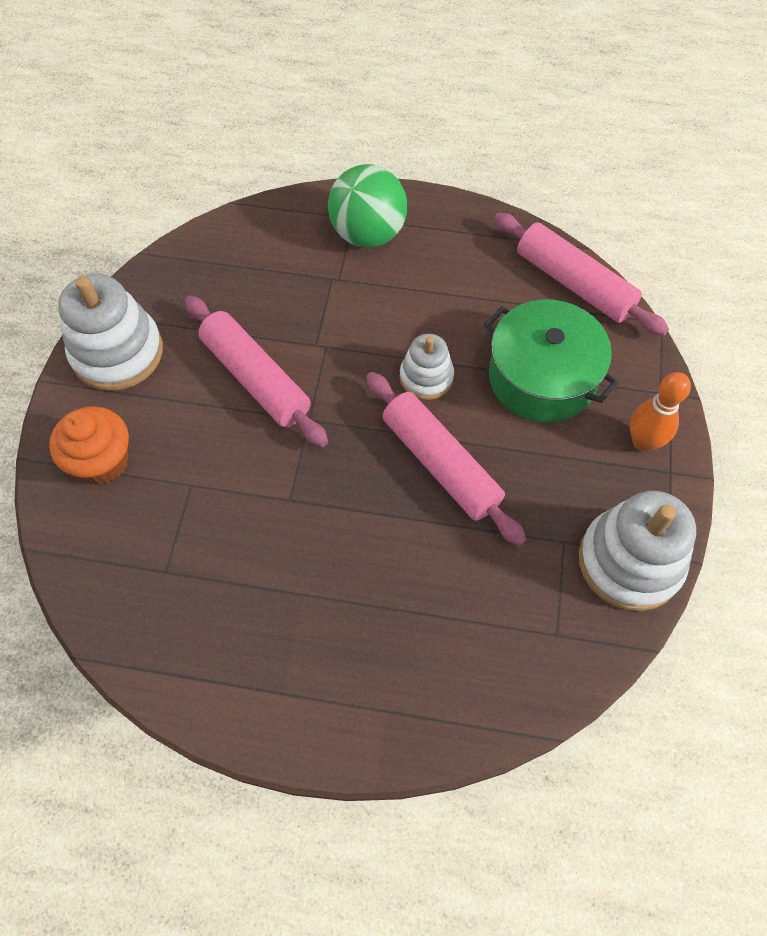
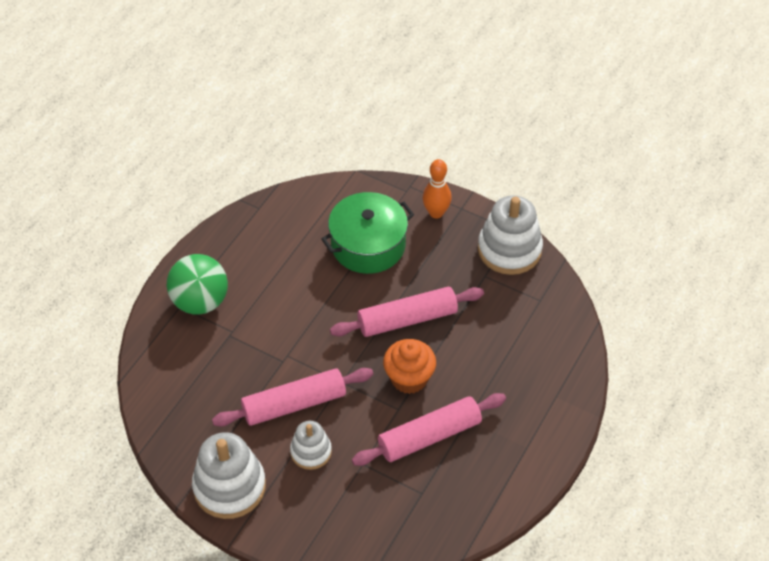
camera: 70 degrees left, 10 degrees down
(102, 461) = (321, 514): orange cupcake -> orange cupcake (409, 378)
(426, 377) = (339, 306): white stacking toy -> white stacking toy (311, 451)
(574, 283) = (304, 201): pink rolling pin -> pink rolling pin (429, 436)

